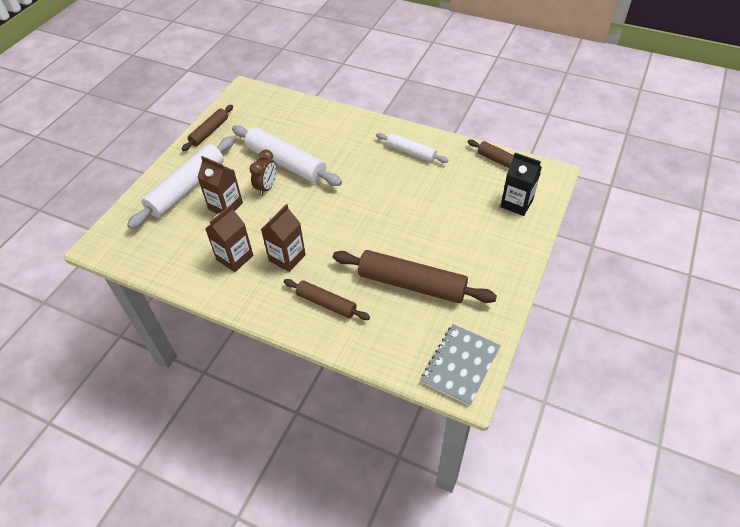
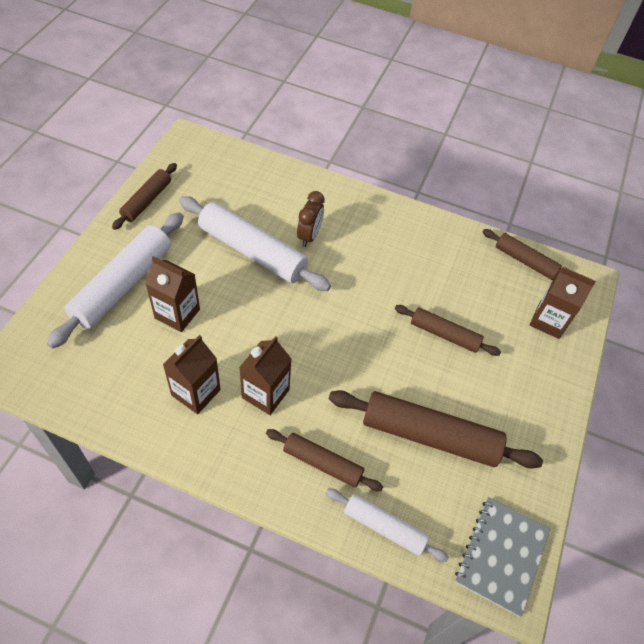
camera: 10 degrees left, 5 degrees up
(267, 187) = (230, 287): brown clock -> brown clock (309, 236)
(411, 152) = (412, 242): white rolling pin -> white rolling pin (384, 527)
(431, 215) = (444, 334): none -> brown rolling pin
(516, 203) = (548, 321): black carton -> brown carton

